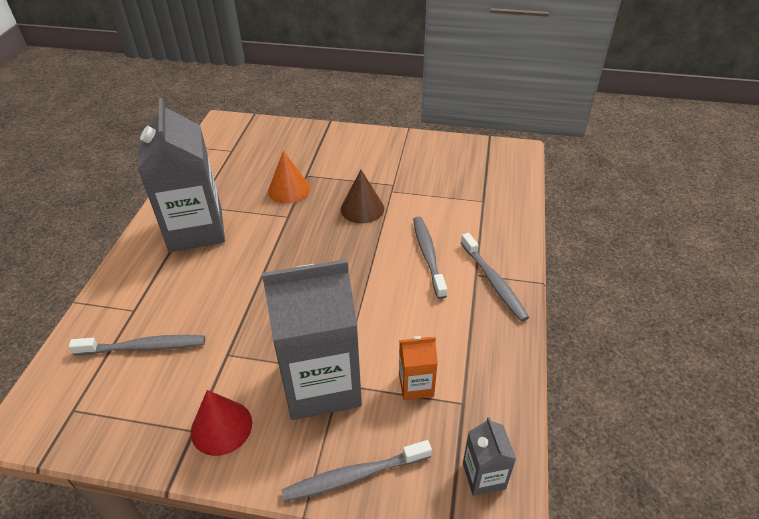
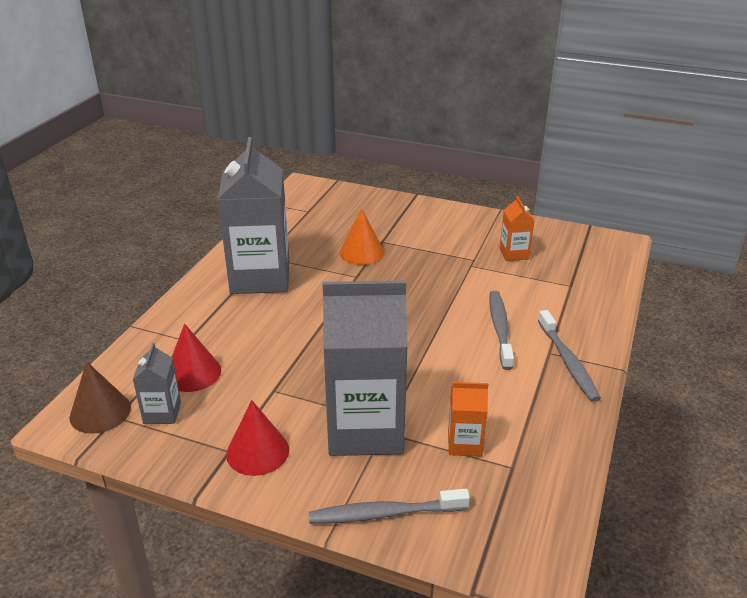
camera: 10 degrees right, 10 degrees down
(144, 347) = (193, 373): grey toothbrush -> red cone
(362, 208) = (436, 278): brown cone -> brown cone (100, 412)
(428, 174) = (514, 254): none -> orange carton
(484, 476) = (522, 535): grey carton -> grey carton (162, 413)

